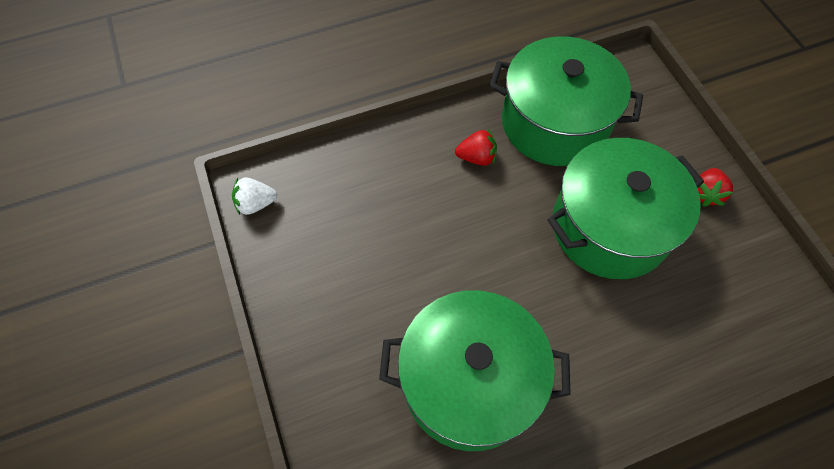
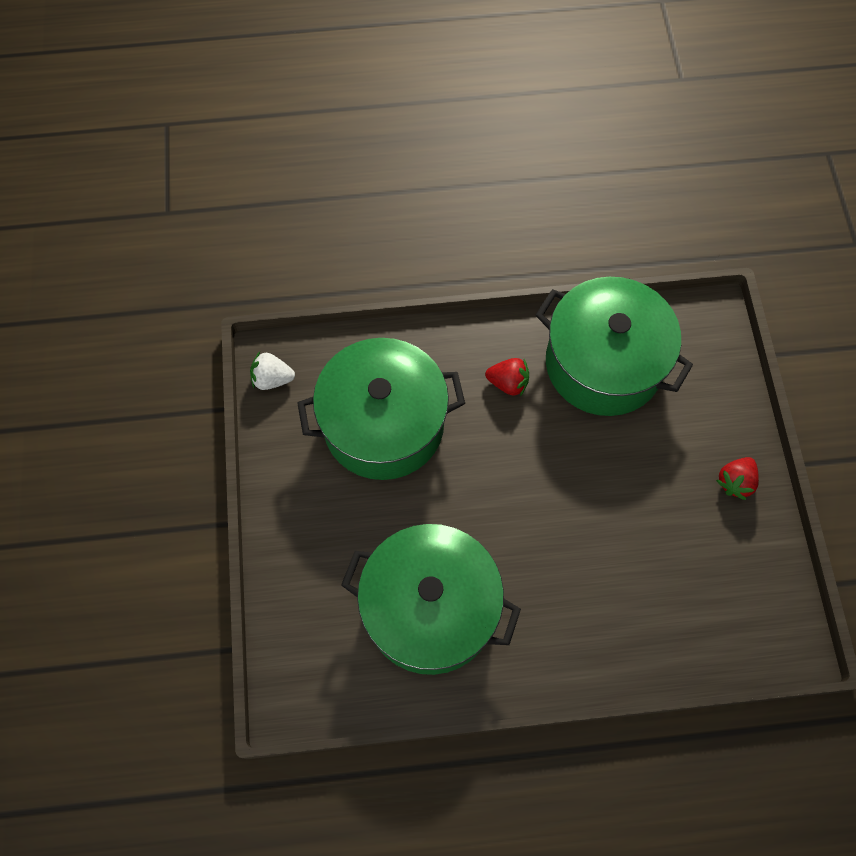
camera: 15 degrees right, 5 degrees up
(610, 227) = (621, 492): green pot -> green pot (383, 424)

